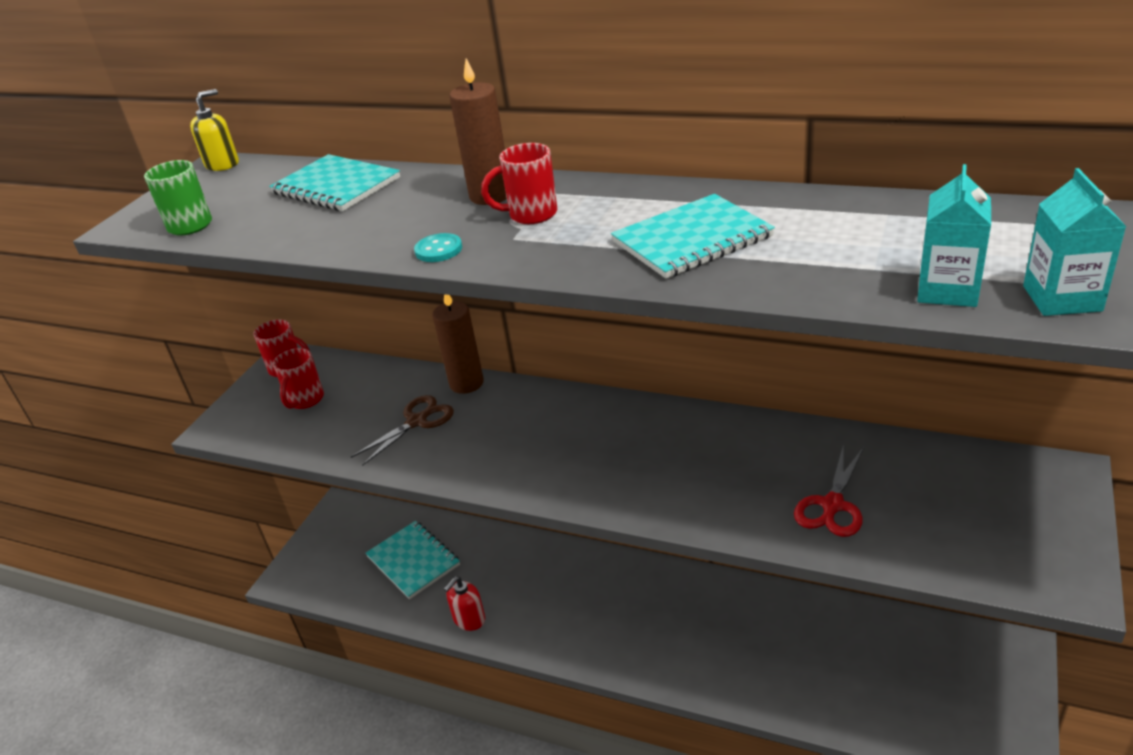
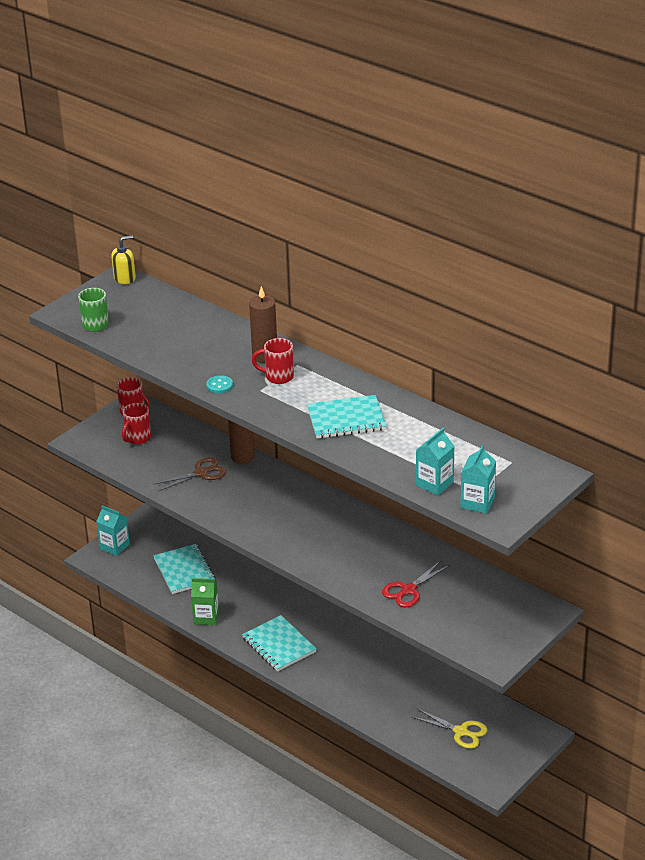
camera: 15 degrees right, 0 degrees up
(309, 555) = (114, 546): none -> turquoise carton
(336, 186) = (184, 320): turquoise notebook -> turquoise notebook (279, 645)
(469, 619) = (206, 617): red soap dispenser -> green carton
(911, 685) = (461, 732): none -> yellow scissors

